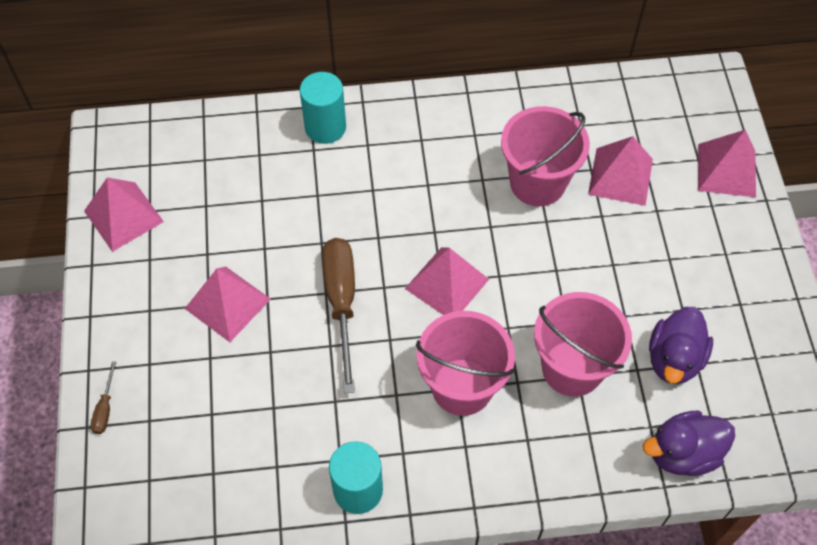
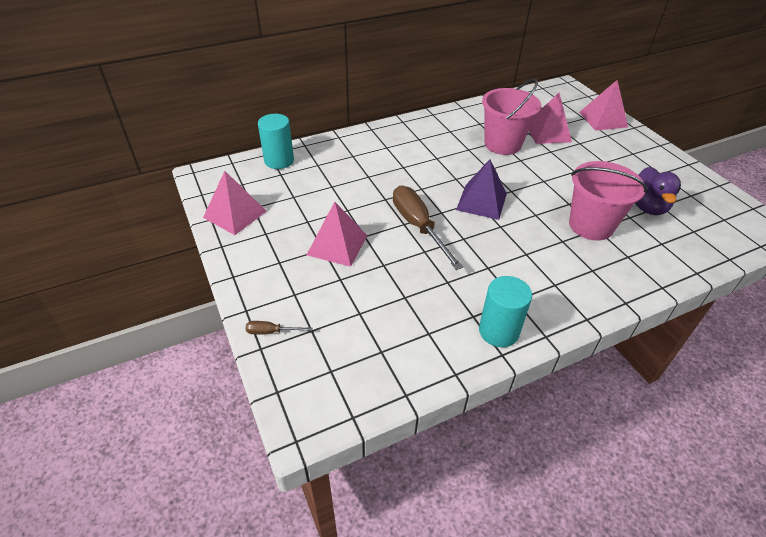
camera: 20 degrees left, 15 degrees down
(105, 409) = (271, 332): brown screwdriver -> brown screwdriver turned 105 degrees clockwise
(325, 127) = (354, 144): turquoise cylinder -> turquoise cylinder (279, 161)
(447, 284) = (481, 201): pink pyramid -> purple pyramid
(462, 387) = (529, 252): pink bucket -> none
(683, 453) = (692, 252): purple duck -> none

